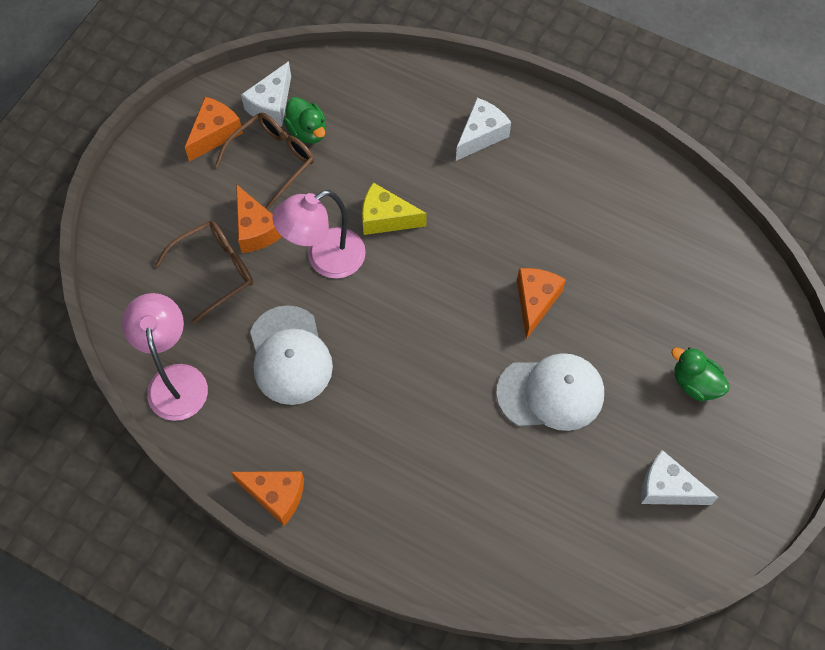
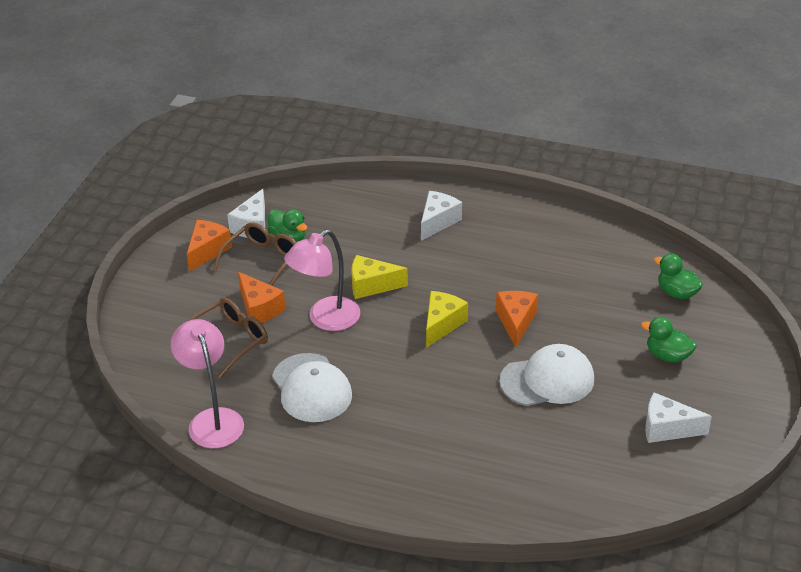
camera: 10 degrees left, 25 degrees down
(276, 495) = (324, 486): orange cheese -> none
(452, 290) = (442, 324): none -> yellow cheese
(729, 292) = (676, 293): none -> green duck

